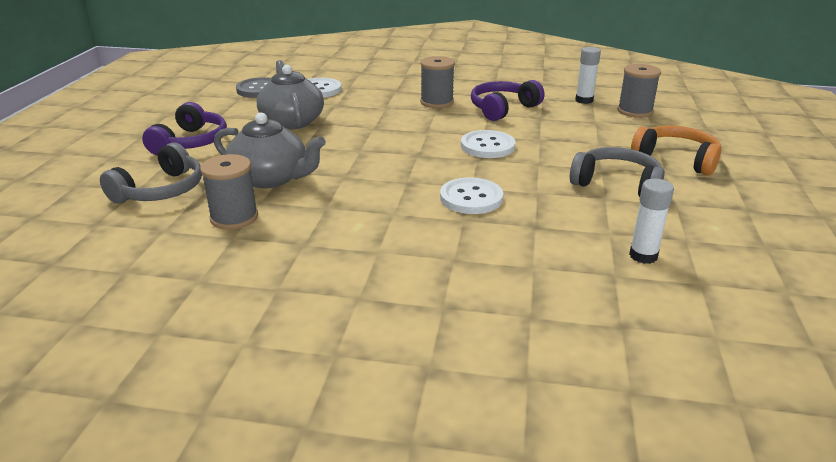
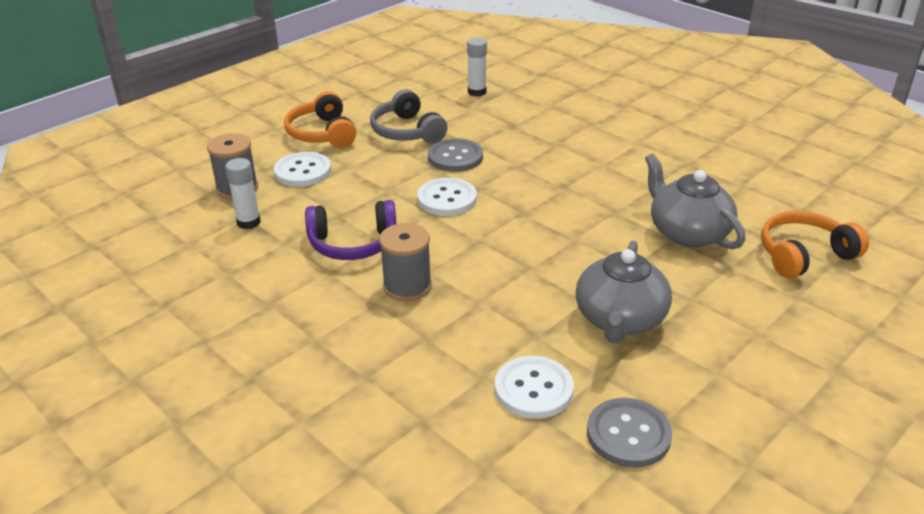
camera: 145 degrees left, 5 degrees up
(161, 190) = (804, 255): grey headphones -> orange headphones
(191, 142) = (766, 324): purple headphones -> none
(234, 217) = (736, 201): grey spool -> none
(471, 198) = (530, 156): white button -> white button (302, 171)
(534, 176) = (455, 157): none -> grey button

